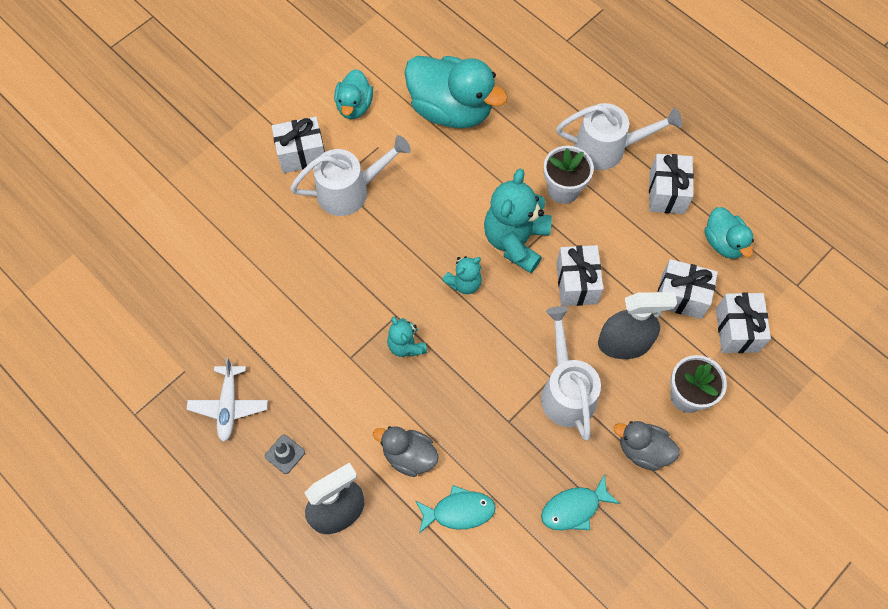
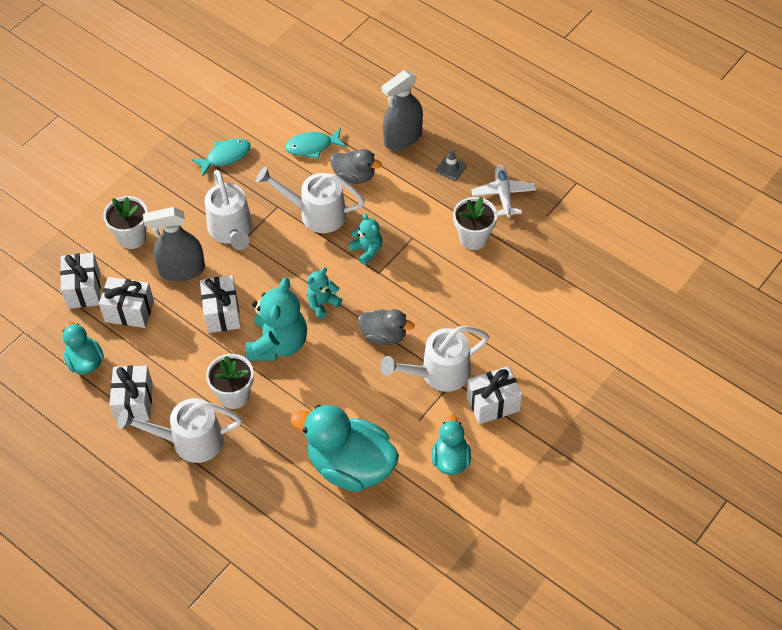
camera: 175 degrees right, 10 degrees down
(279, 348) = (473, 238): none -> white flower pot
(463, 405) = (315, 213): none -> white watering can
(643, 450) = (171, 197): grey duck -> grey duck (384, 335)

